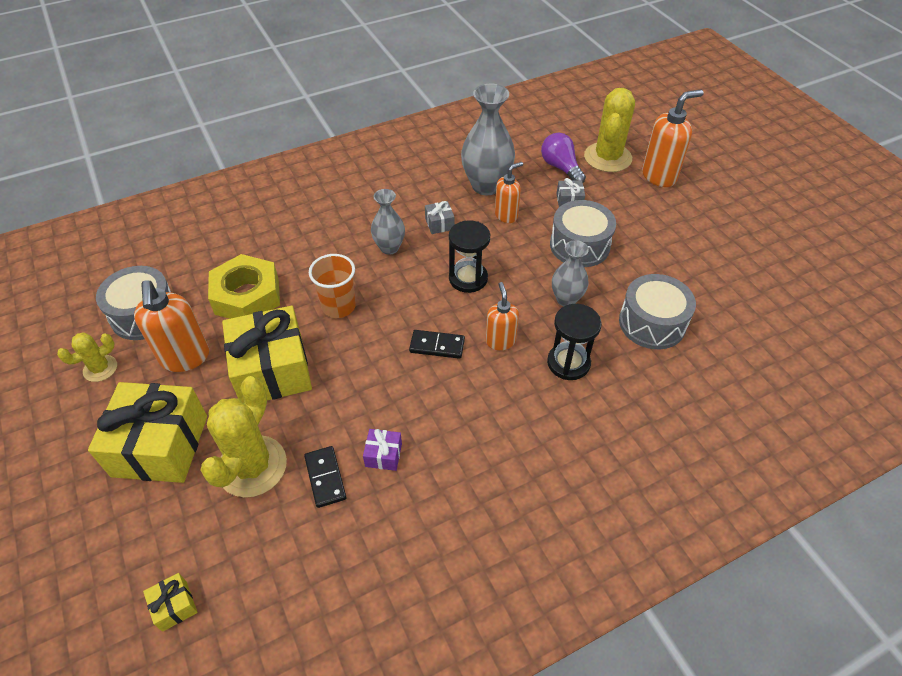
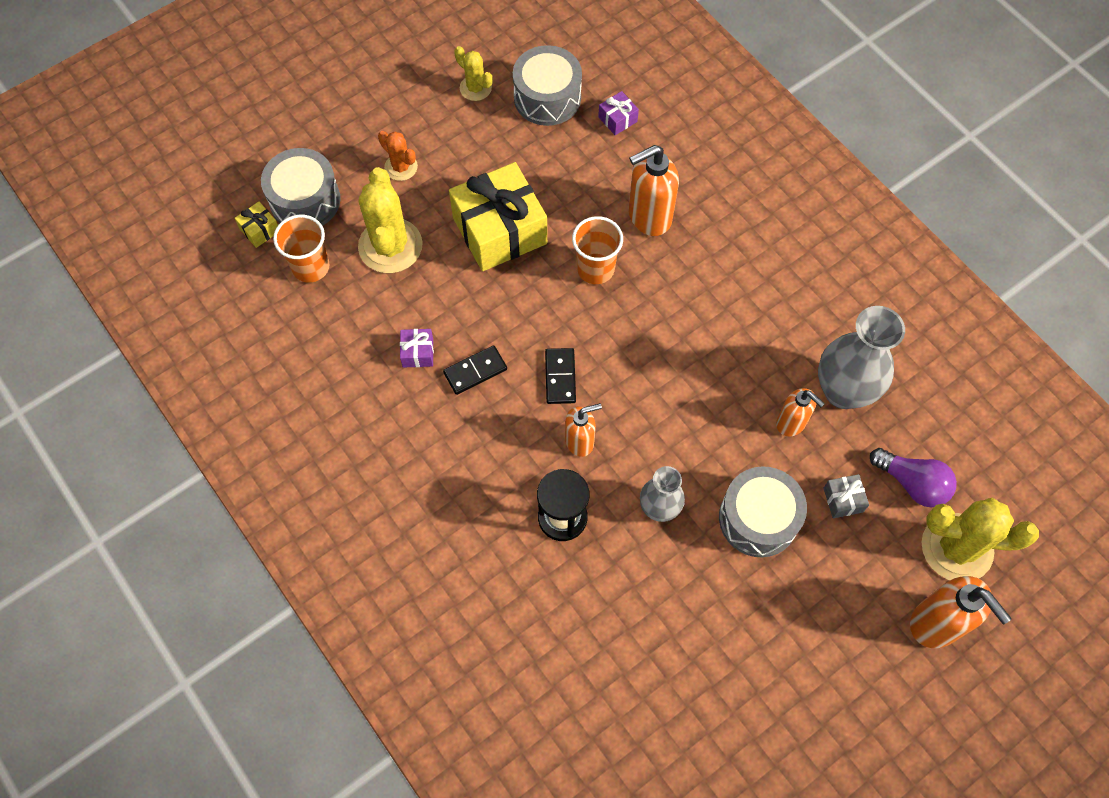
camera: 80 degrees right, 15 degrees up
(160, 446) = (401, 167): yellow gift -> orange cactus
(185, 358) = (500, 151): orange soap dispenser -> orange soap dispenser (649, 217)
(195, 269) = (617, 119): none -> purple gift
(247, 296) = (591, 178): yellow nut -> none
(247, 550) = (311, 267): none -> orange cup
(252, 466) = (390, 246): yellow cactus -> yellow cactus turned 75 degrees clockwise
(325, 478) = (387, 309): black domino -> black domino (475, 371)
(389, 248) = (698, 299): grey vase -> none
(439, 224) = (754, 347): grey gift -> none
(468, 278) = (668, 393): black hourglass -> none
(560, 167) = (912, 483): purple light bulb -> purple light bulb turned 75 degrees clockwise
(652, 323) = (642, 612): grey drum -> grey drum (305, 200)

